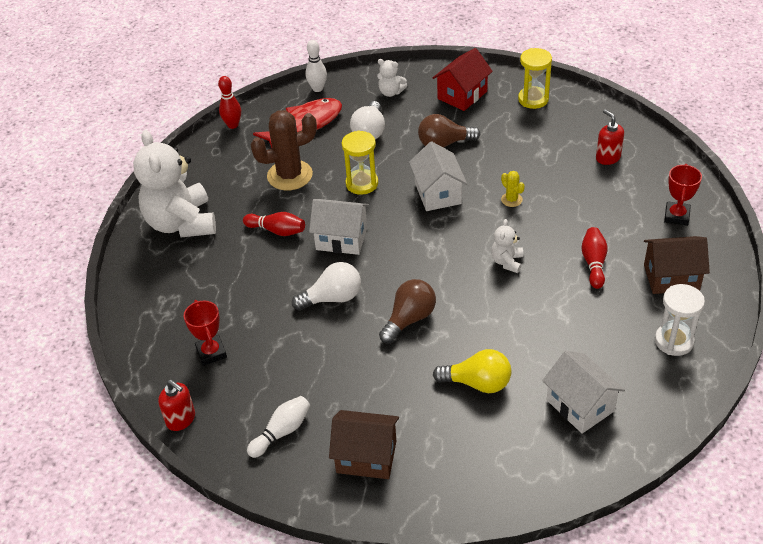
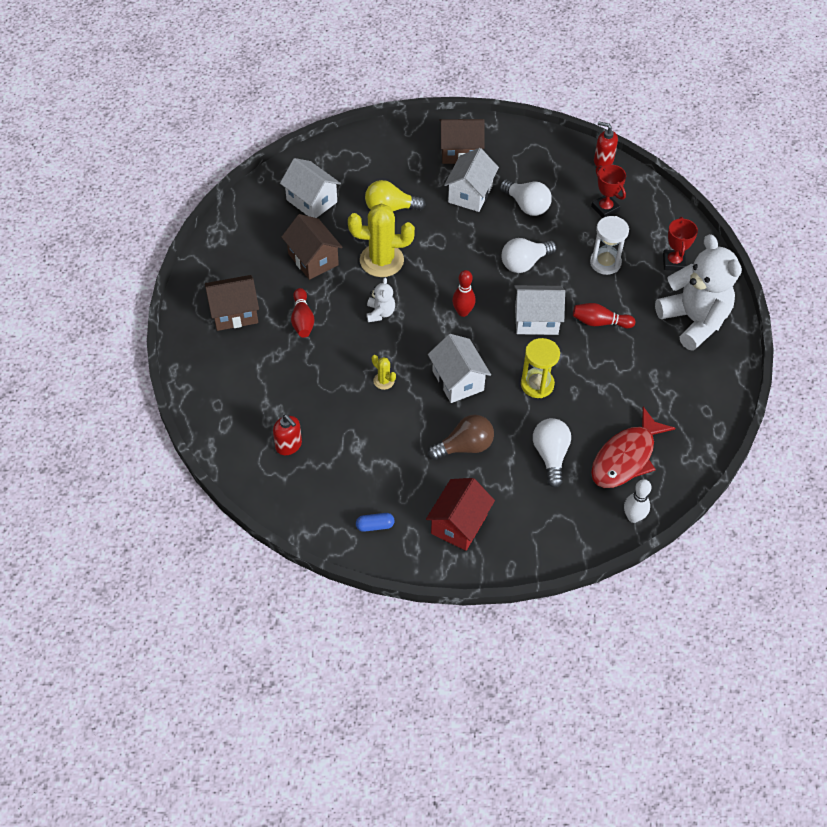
camera: 165 degrees right, 10 degrees up
(233, 125) = (706, 449): red bowling pin -> red bowling pin (463, 312)
(282, 432) = (526, 160): white bowling pin -> none
(289, 175) = (614, 387): brown cactus -> none
(305, 367) = (526, 205): none -> white light bulb
(370, 391) = (470, 194): none -> white house
(391, 92) = (544, 520): white teddy bear -> none
(409, 319) = (454, 252): brown light bulb -> none
(497, 318) = (381, 260): none -> yellow cactus
(533, 99) = (375, 526): yellow hourglass -> blue capsule
(580, 328) = (313, 259): none -> brown house
(674, 341) = (237, 257): white hourglass -> white hourglass (605, 263)
(676, 216) = (223, 378): red trophy -> red trophy (673, 262)

